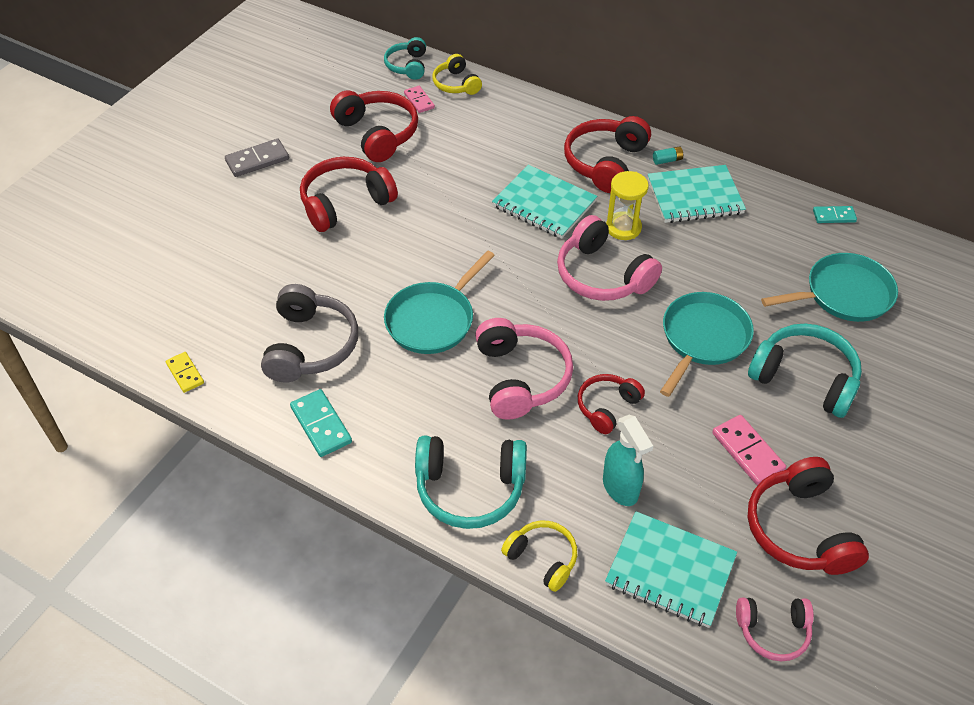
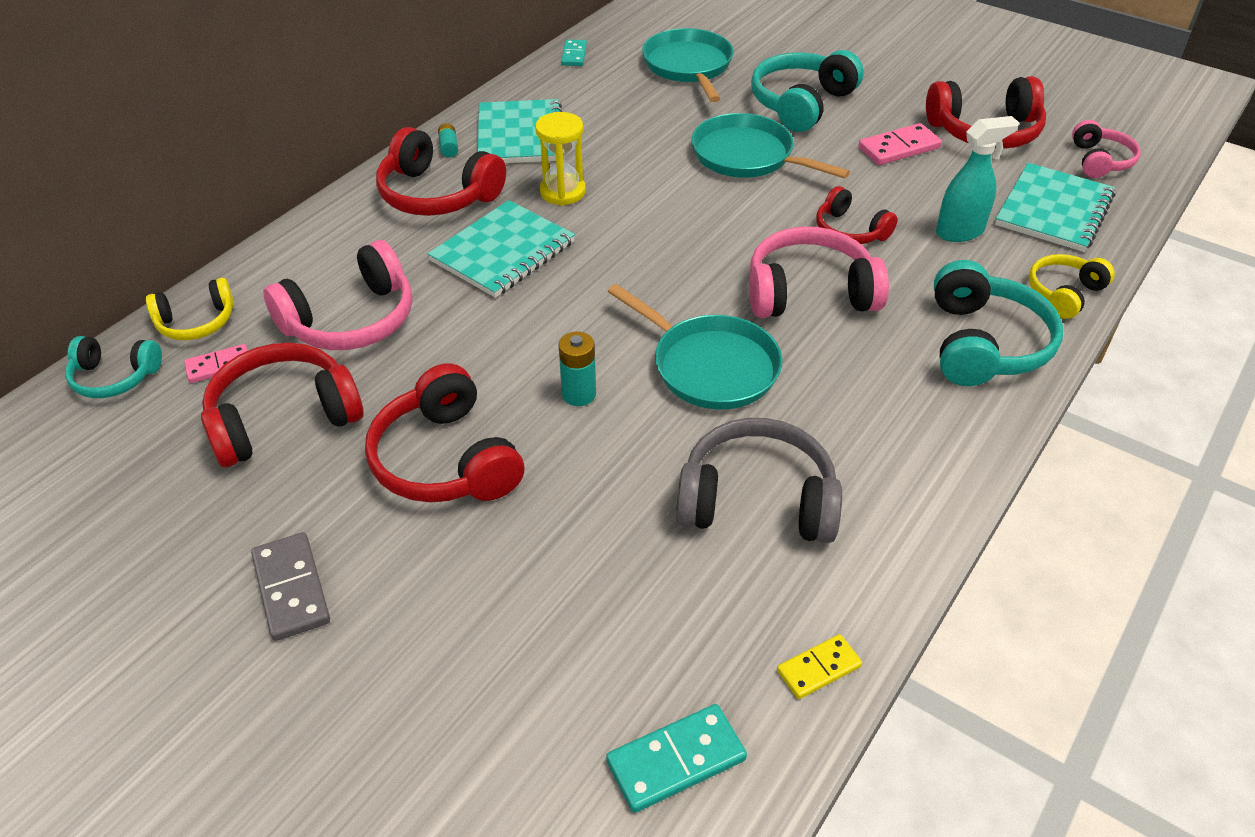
camera: 85 degrees left, 5 degrees down
(321, 425) = (905, 486): turquoise domino -> turquoise domino (676, 760)
(402, 255) = (579, 394): none -> turquoise battery
(602, 275) = (642, 215): pink headphones -> pink headphones (351, 320)

